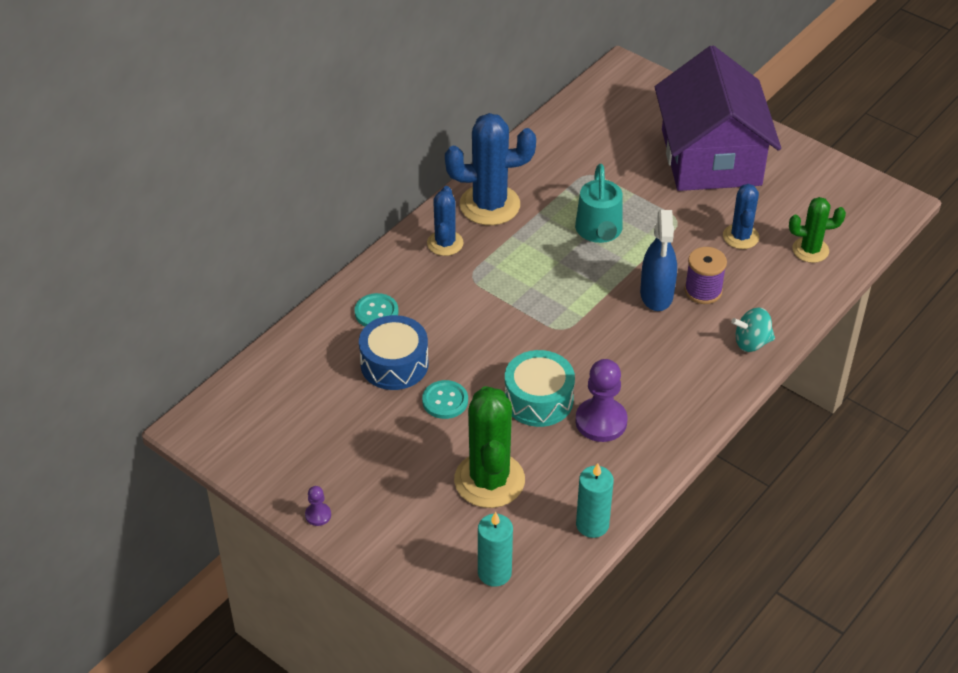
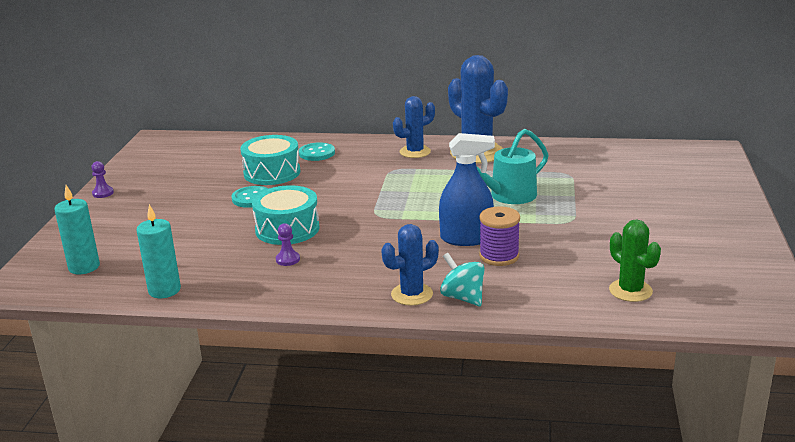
camera: 60 degrees right, 20 degrees down
(394, 364) = (272, 173): blue drum -> turquoise drum
(489, 480) = (182, 237): green cactus -> none
(601, 421) = (288, 259): purple pawn -> purple pawn, size x0.48
(656, 294) = (466, 238): blue spray bottle -> blue spray bottle turned 150 degrees counterclockwise
(711, 157) = (673, 211): purple house -> none
(740, 237) = (594, 253): blue cactus -> blue cactus (412, 294)

